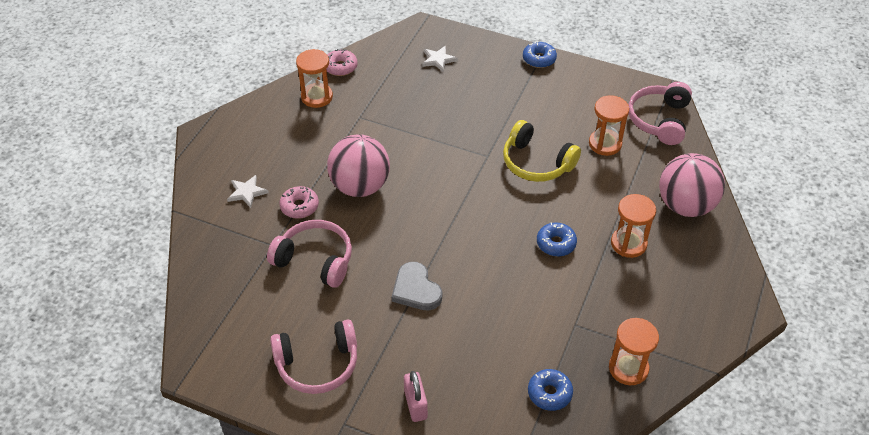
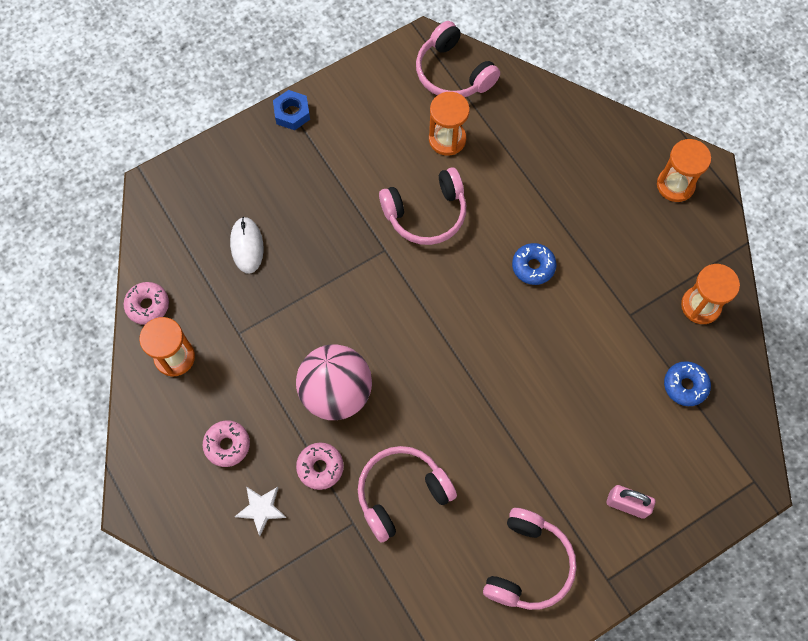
camera: 55 degrees left, 20 degrees up
(278, 152) = (227, 445): none -> pink donut
(416, 289) = (501, 423): grey heart -> none
(423, 88) = (247, 246): none -> white mouse
(438, 60) = (216, 204): white star -> none
(536, 163) = (426, 214): yellow headphones -> pink headphones
(539, 59) = (292, 113): blue donut -> blue nut
(628, 244) = (575, 208): orange hourglass -> orange hourglass (675, 185)
(685, 205) = (566, 131): pink ball -> none

